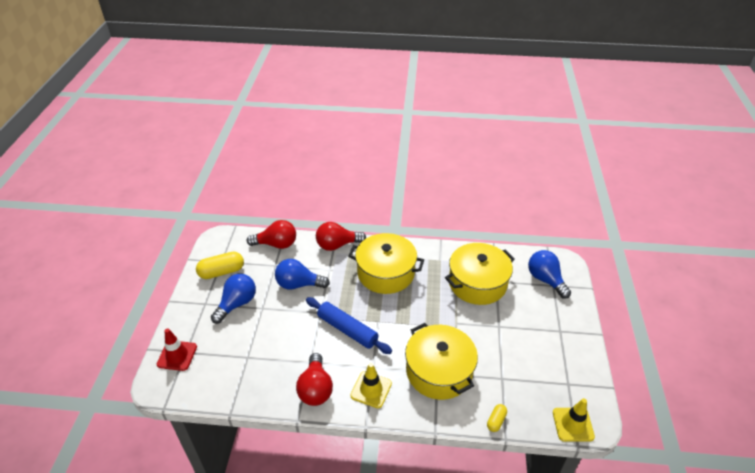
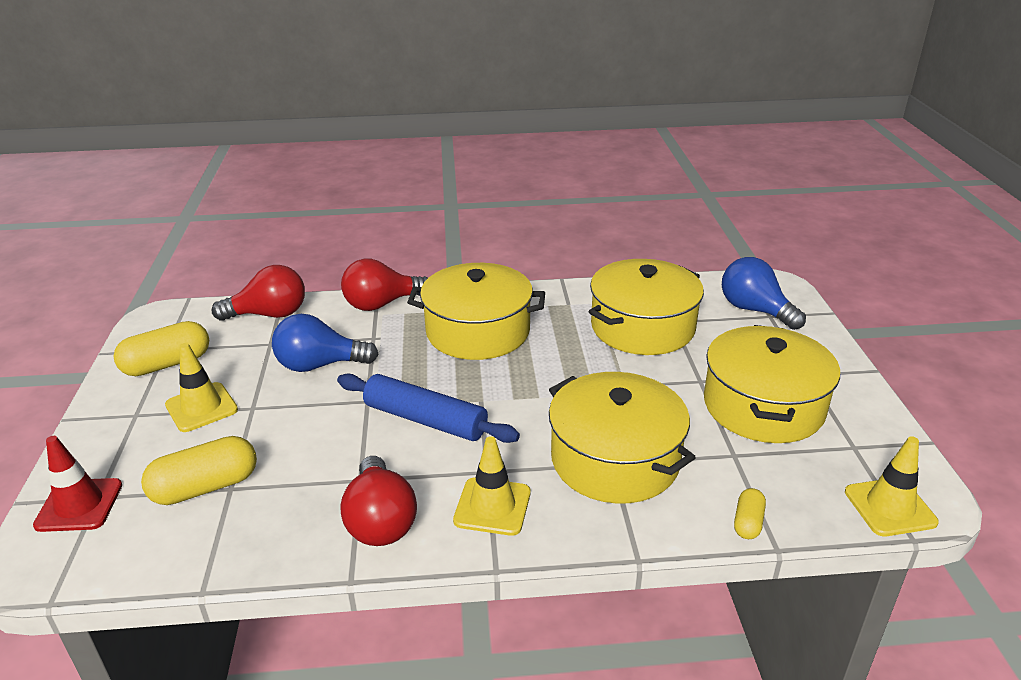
camera: 10 degrees left, 10 degrees down
(235, 355) = (205, 487): none -> yellow capsule
(237, 304) = (201, 407): blue light bulb -> yellow traffic cone
(528, 349) = (763, 406): none -> yellow pot

